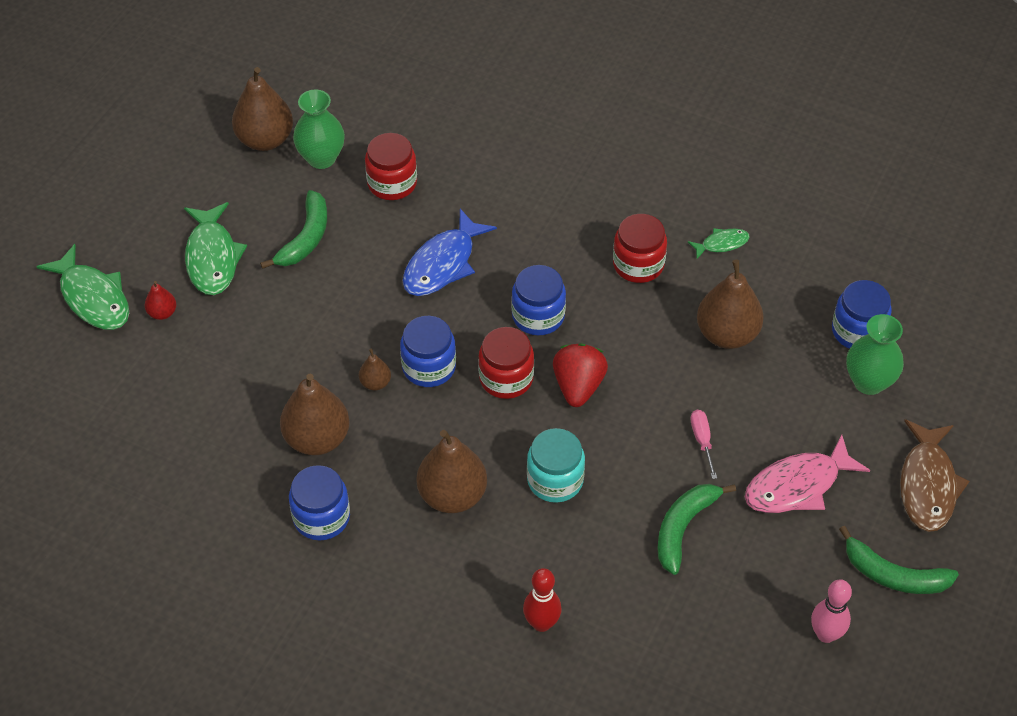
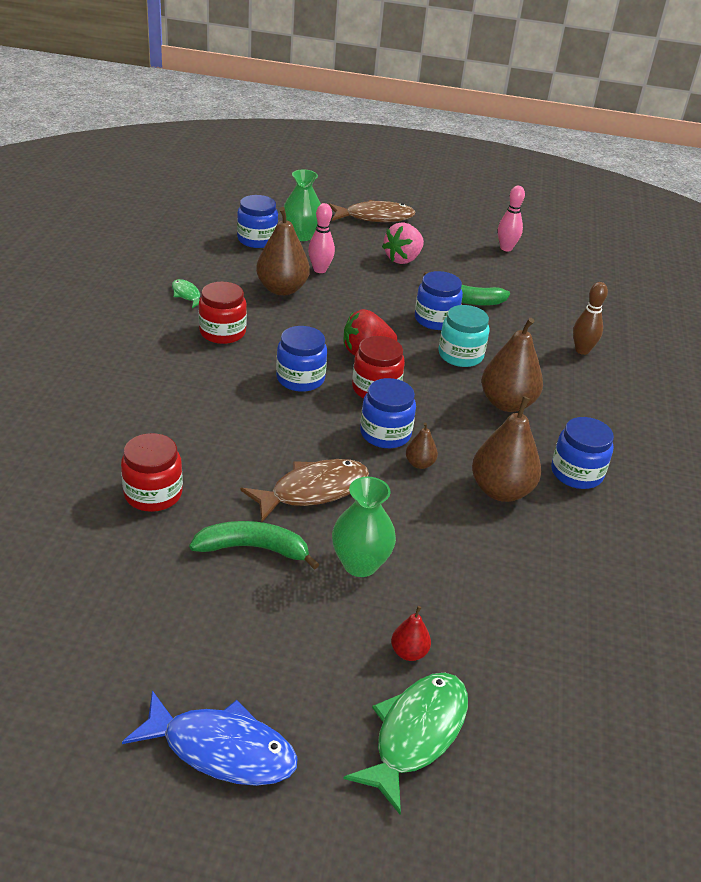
camera: 110 degrees left, 15 degrees down
(212, 258) = (309, 626): green fish -> none
(265, 140) = (96, 621): brown pear -> none
(321, 158) = (122, 560): green vase -> green vase (360, 564)
(362, 291) = (313, 491): none -> brown fish
(443, 264) = (258, 442): blue fish -> blue fish (221, 749)
(541, 623) = (582, 350): red bowling pin -> brown bowling pin
(637, 478) = (435, 319): none -> blue jar
(702, 441) = (387, 295): pink screwdriver -> none
(773, 383) = (320, 270): none -> pink bowling pin
(797, 485) = (403, 259): pink fish -> pink strawberry
(893, 575) = (449, 228): green banana -> none

